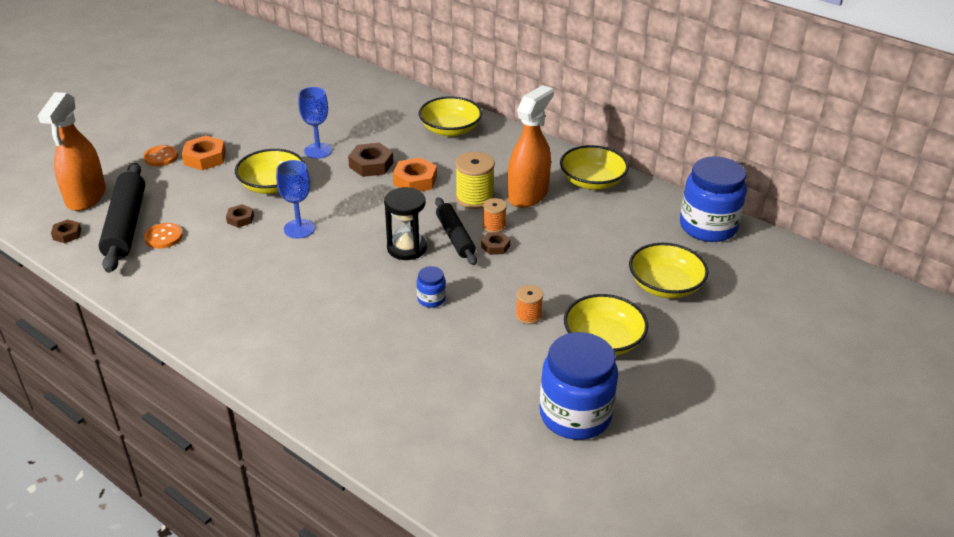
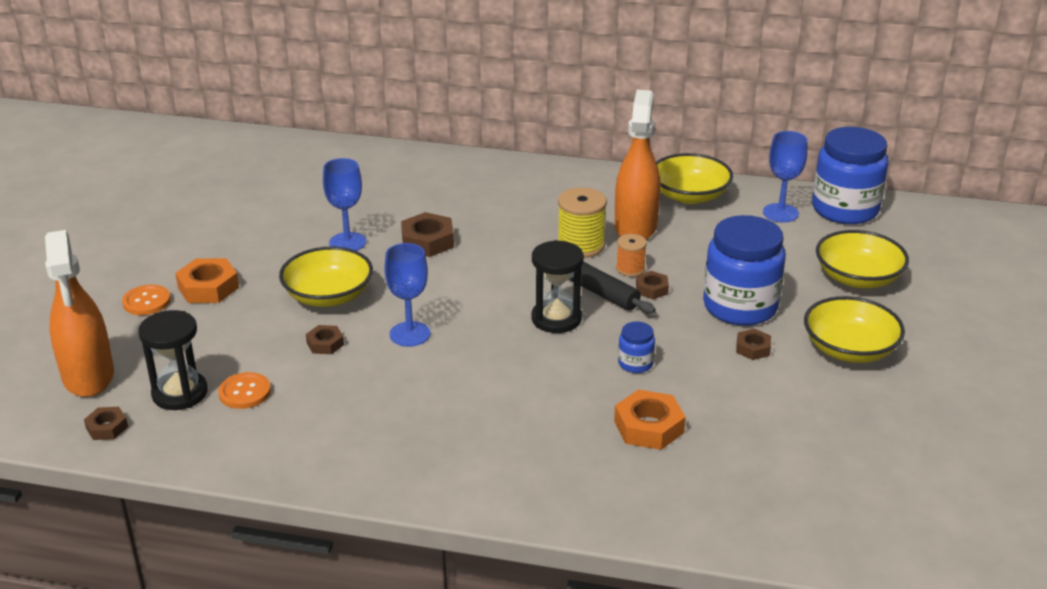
camera: 25 degrees left, 5 degrees down
(126, 225) = (180, 393): black rolling pin -> black hourglass
(415, 180) = (496, 245): orange nut -> orange nut (649, 427)
(450, 129) = (483, 180): yellow bowl -> none
(528, 315) = (753, 348): orange spool -> brown nut
(575, 415) = (891, 430): blue jar -> blue jar (740, 306)
(651, 215) = (780, 213): none -> blue goblet

